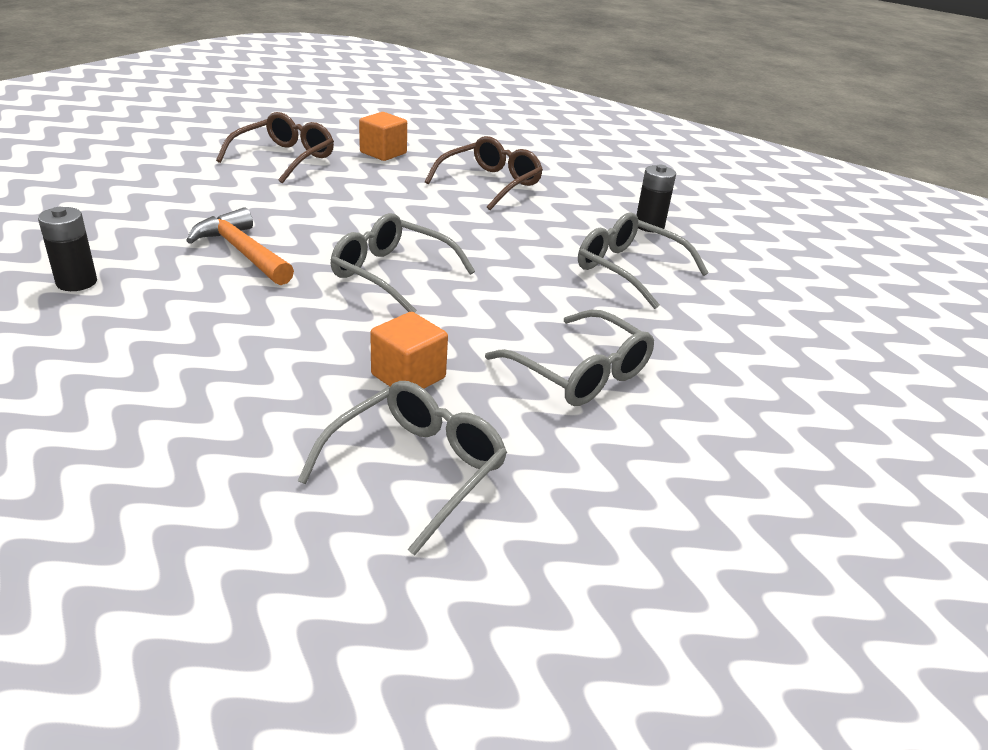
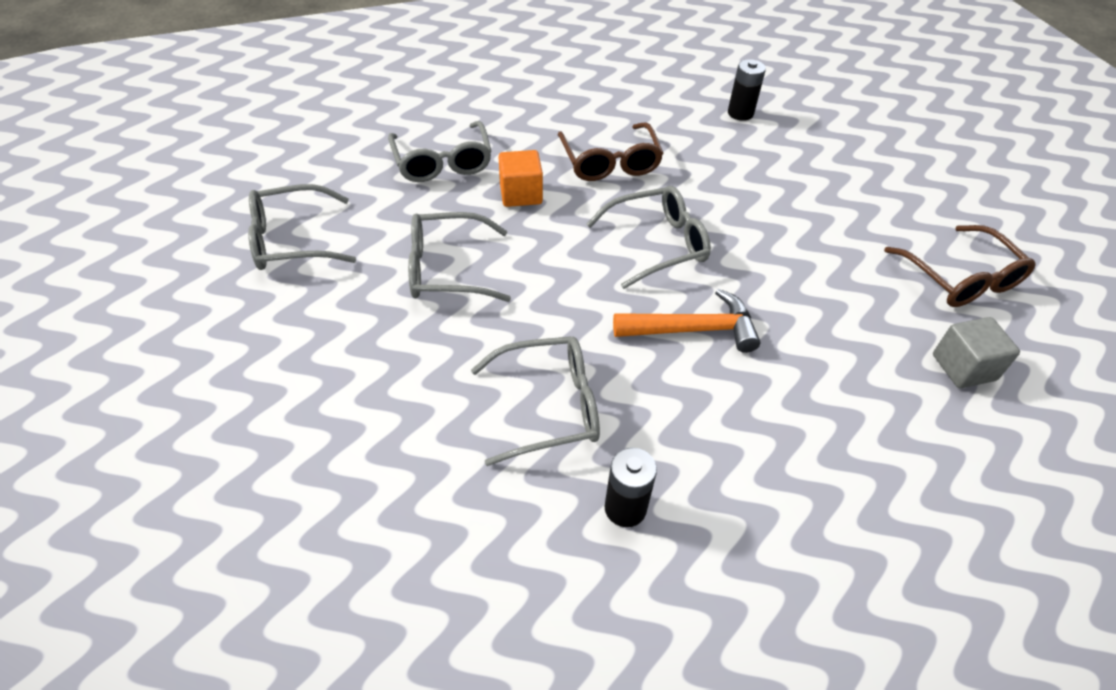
camera: 130 degrees right, 15 degrees up
(242, 252) = (745, 186): orange hammer -> orange hammer (693, 329)
(383, 153) = (963, 367): orange cube -> grey cube
(490, 183) = (826, 420): brown glasses -> brown glasses (610, 162)
(707, 513) = (292, 240): none -> grey glasses

